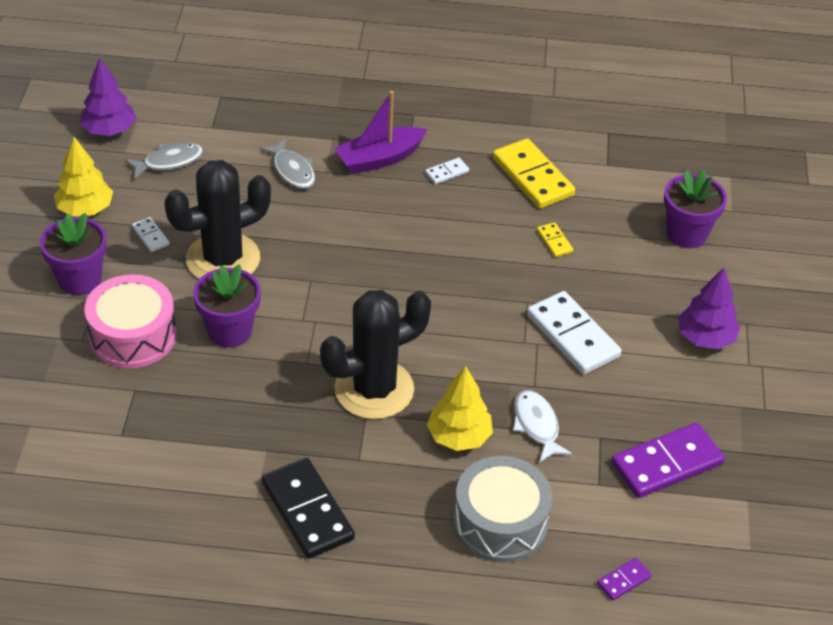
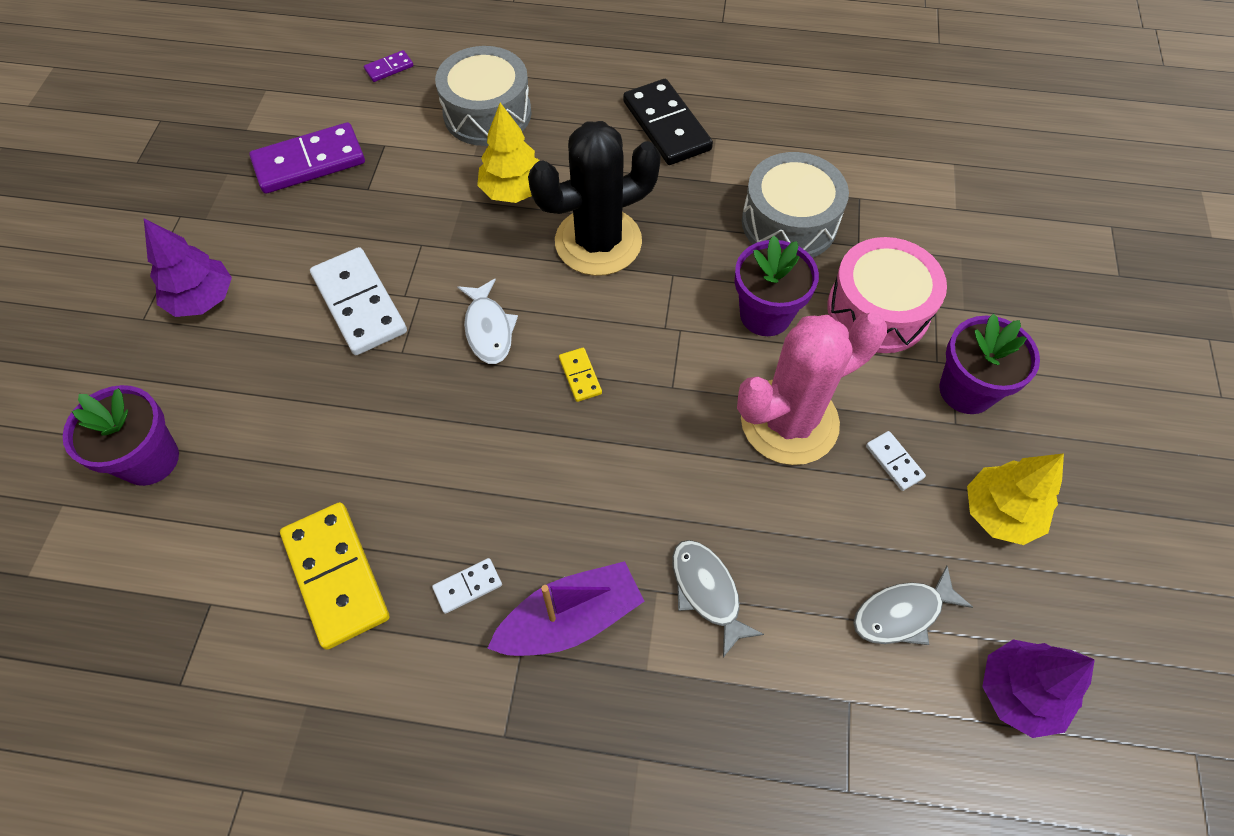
camera: 175 degrees left, 15 degrees up
(195, 409) = (789, 223): none -> grey drum
(223, 259) = (789, 421): black cactus -> pink cactus
(537, 425) = (430, 201): white fish -> white fish (488, 329)
(554, 241) = (339, 448): yellow domino -> yellow domino (580, 376)

